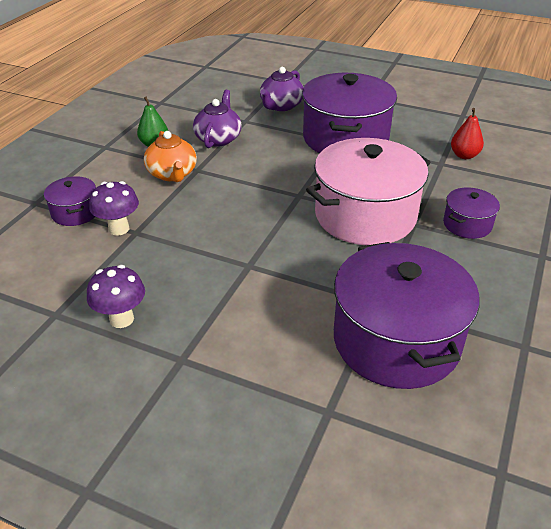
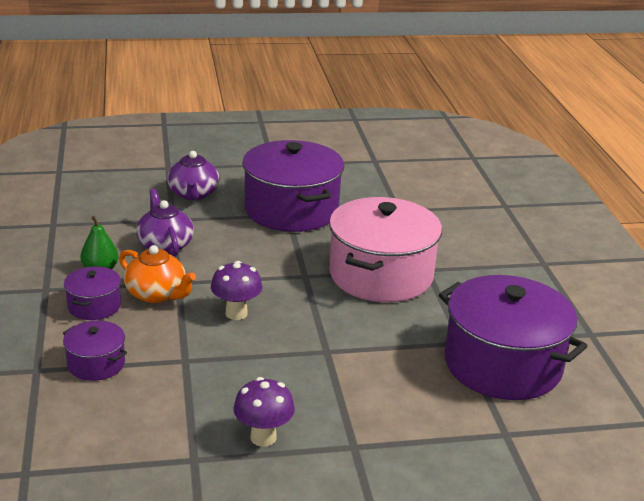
camera: 35 degrees left, 10 degrees down
(119, 229) = (163, 363): purple mushroom -> purple mushroom (236, 313)
(464, 155) = (410, 197): red pear -> none
(467, 224) = (468, 256): purple pot -> purple pot (94, 306)

